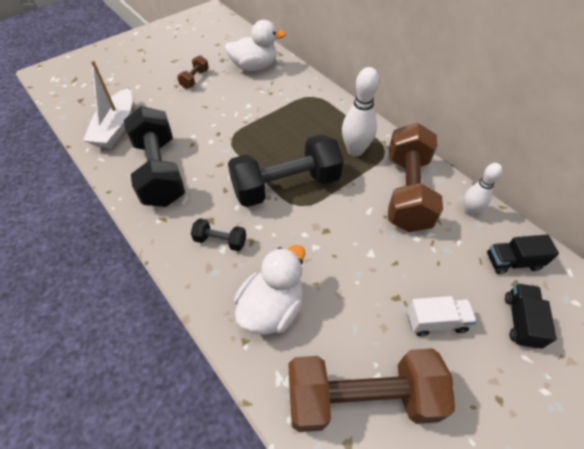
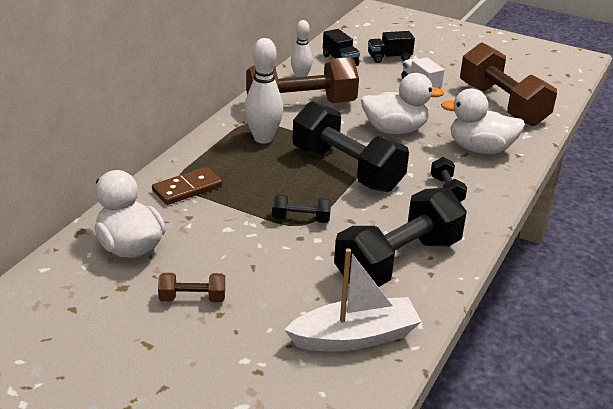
camera: 115 degrees left, 20 degrees down
(237, 139) = (301, 219): none -> black dumbbell
(302, 98) = (187, 189): none -> brown domino
(338, 247) = (395, 130): none -> white duck

